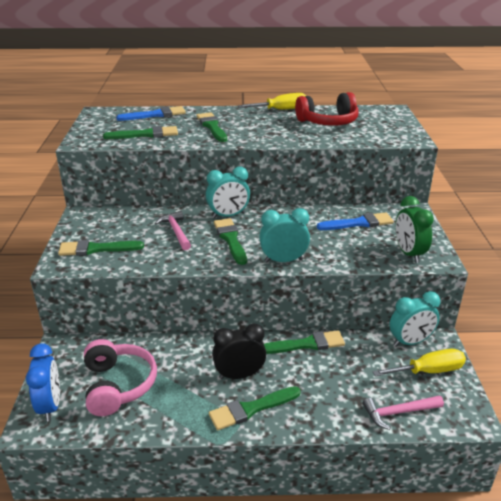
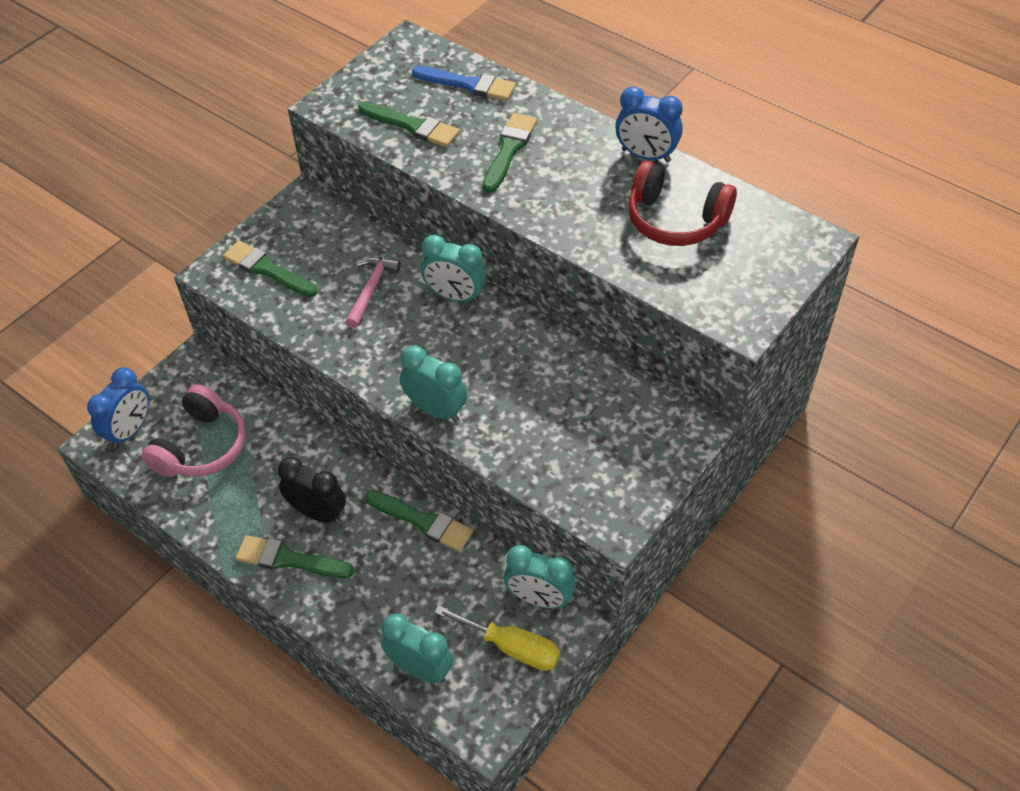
camera: 40 degrees right, 20 degrees up
(230, 239) = (415, 339): green brush -> none
(281, 110) = (646, 155): yellow screwdriver -> blue clock
(358, 223) = (595, 405): blue brush -> none
(399, 413) = (420, 668): pink hammer -> turquoise clock
(408, 253) = (592, 493): green clock -> none

